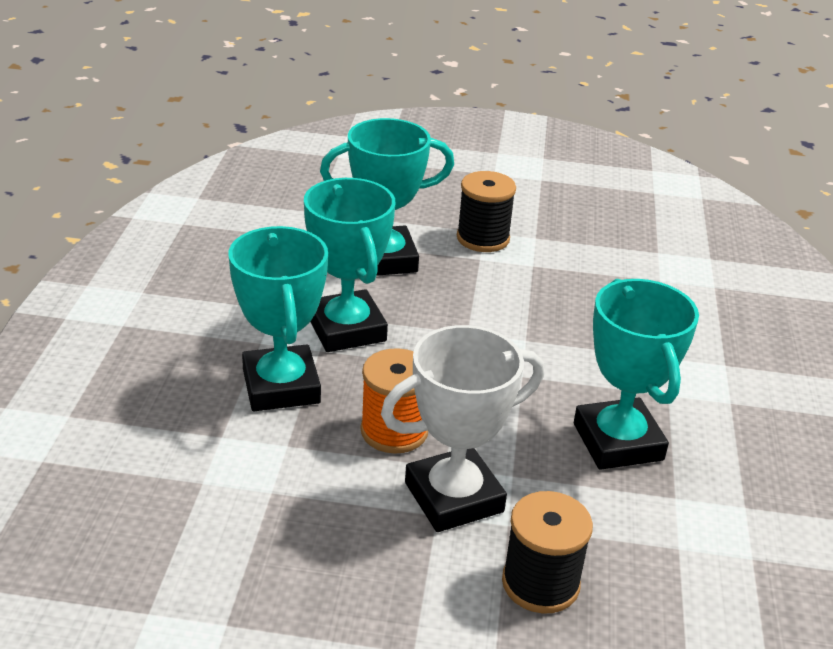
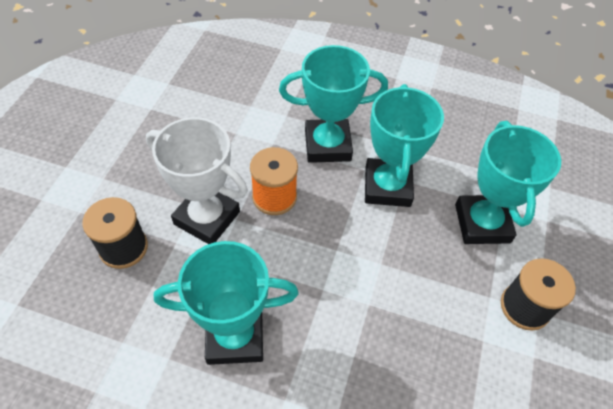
camera: 100 degrees right, 20 degrees up
(346, 329) = (387, 187): turquoise trophy -> turquoise trophy turned 75 degrees counterclockwise
(454, 497) = (207, 218): white trophy -> white trophy turned 45 degrees counterclockwise

